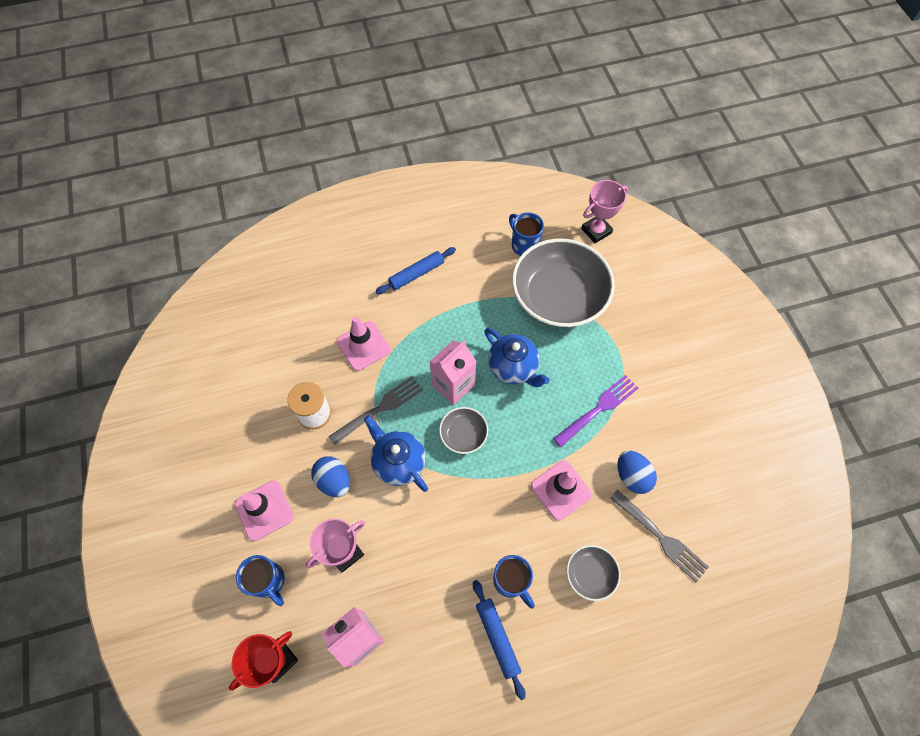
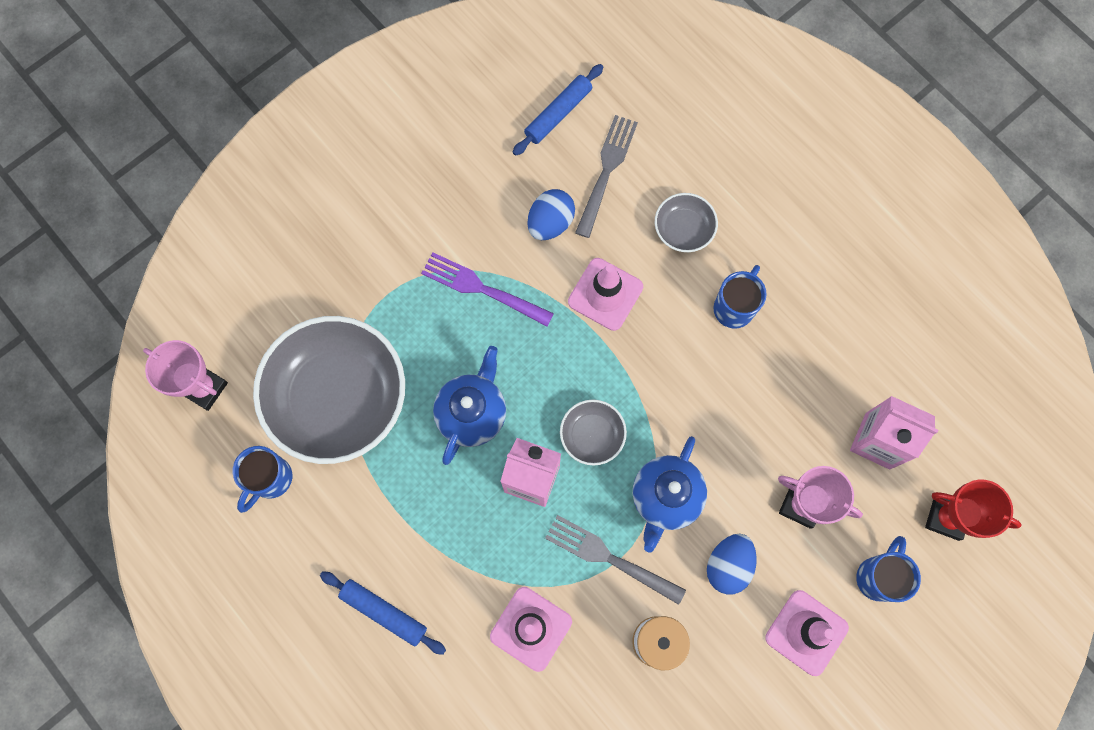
camera: 115 degrees left, 10 degrees up
(497, 638) = (798, 297): blue rolling pin -> blue rolling pin (558, 114)

